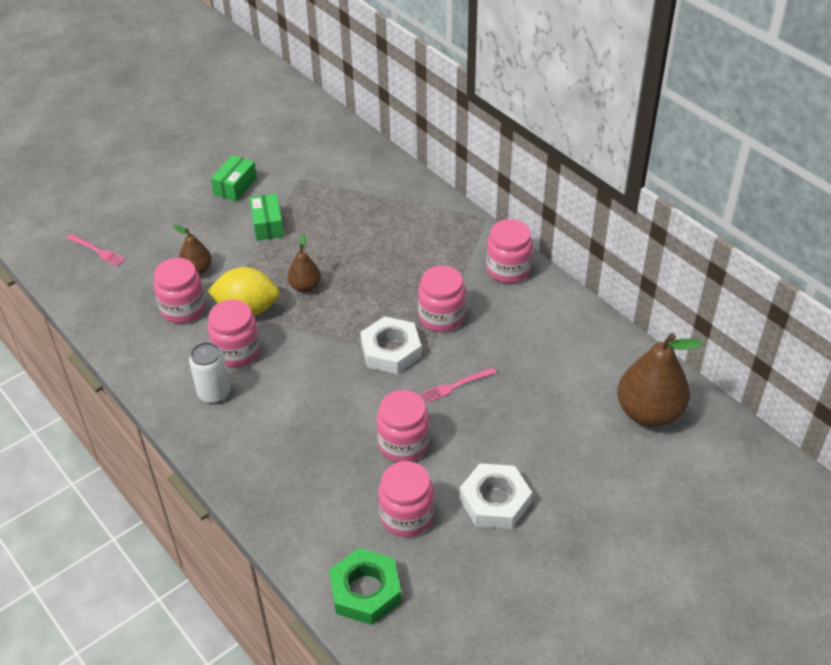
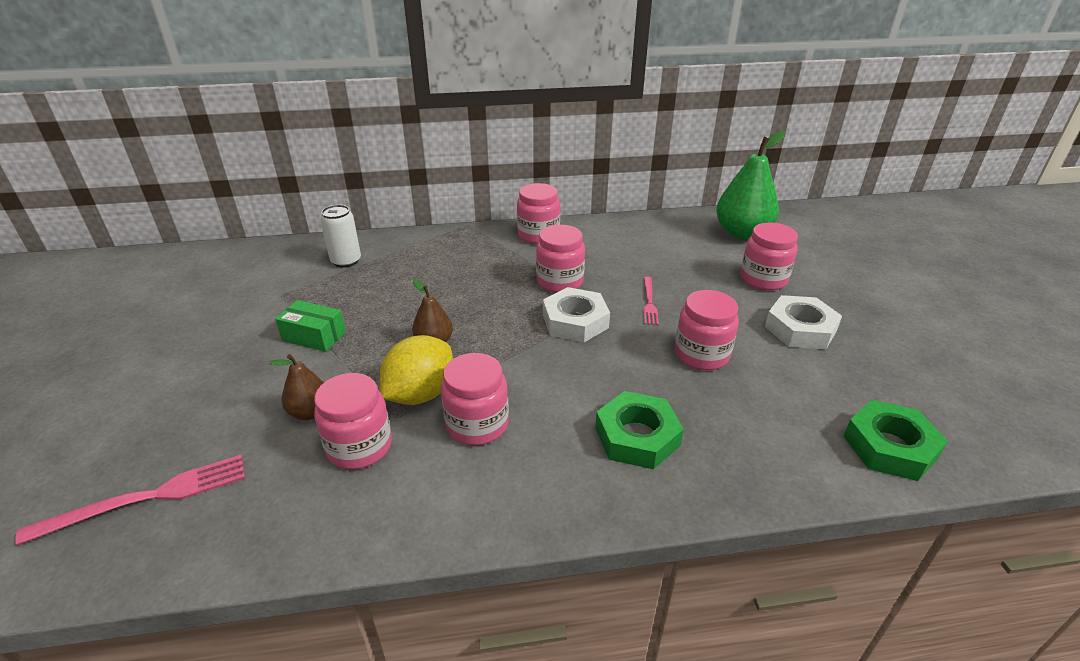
camera: 60 degrees left, 10 degrees down
(97, 251) = (148, 498): pink fork -> pink fork, size x1.70
(214, 393) = (526, 468): white can -> white can (346, 261)
(235, 186) = (223, 338): green box -> none
(279, 437) = (637, 436): none -> green nut
(406, 516) = (796, 384): pink jar -> pink jar (763, 279)
(649, 413) = (742, 233): brown pear -> green pear

